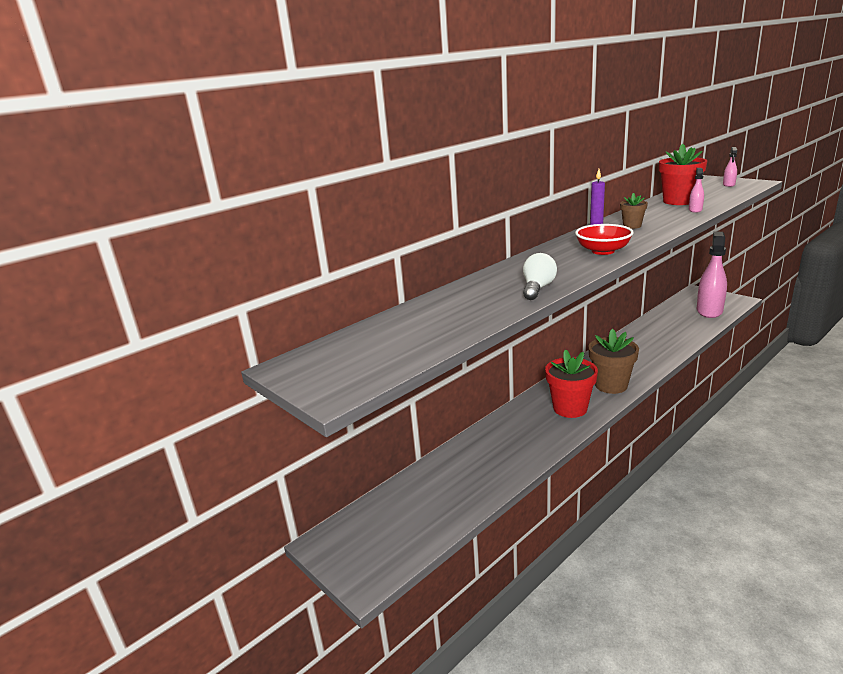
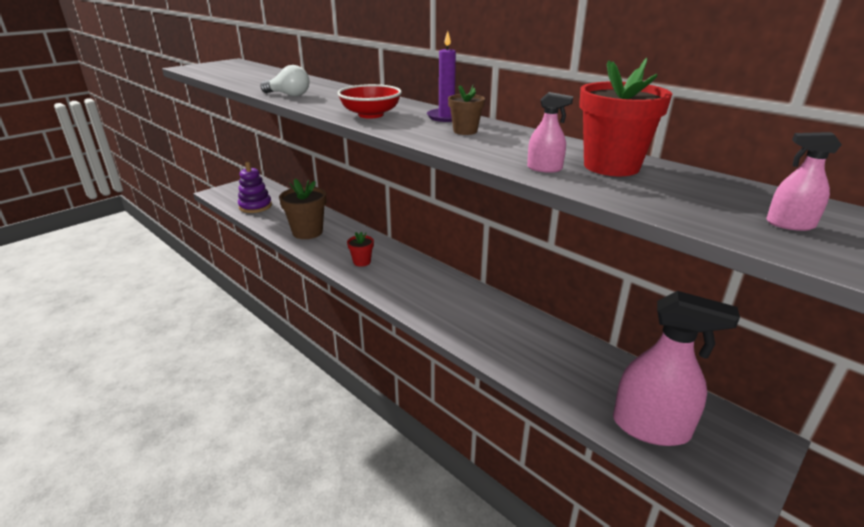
camera: 85 degrees right, 5 degrees up
(430, 516) = (255, 206): none -> purple stacking toy
(570, 408) = (362, 262): red flower pot -> red flower pot, size x0.53
(611, 385) = (400, 289): brown flower pot -> brown flower pot (307, 232)

